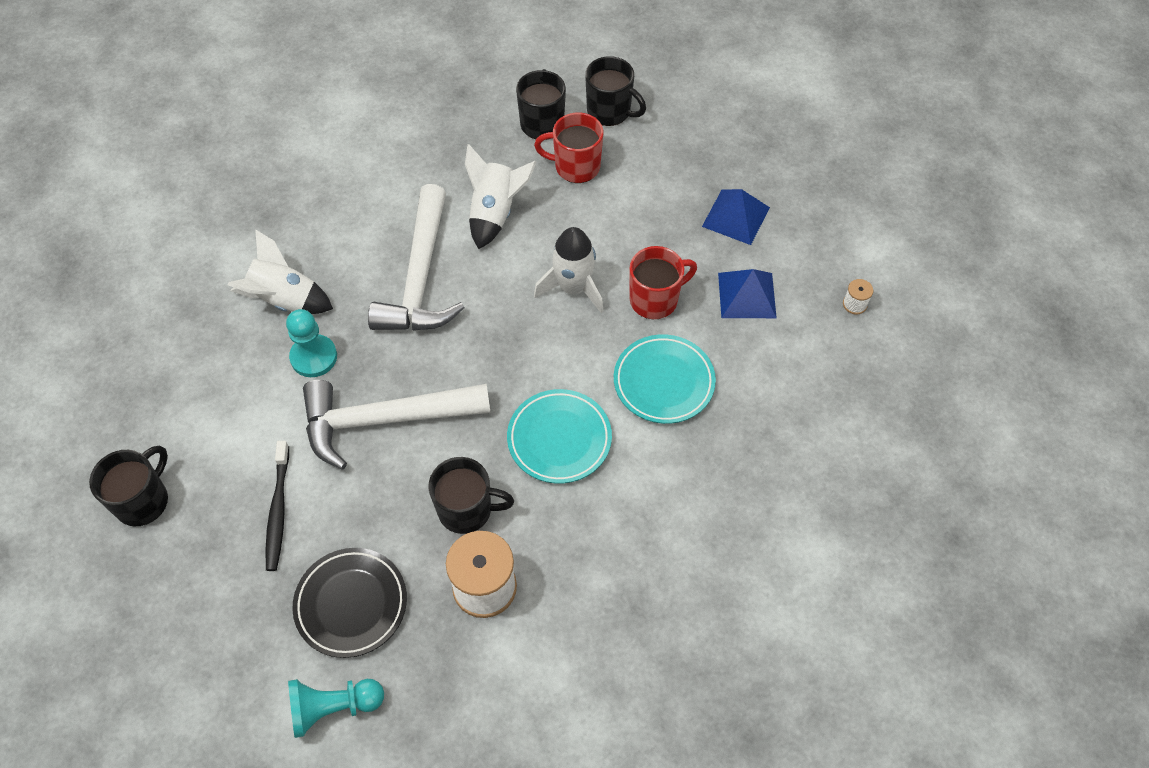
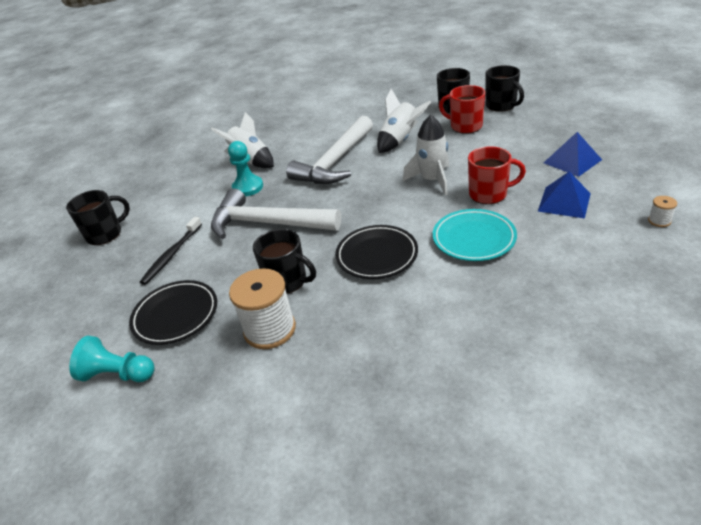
camera: 30 degrees right, 20 degrees down
(559, 439) = (377, 255): turquoise plate -> black plate

